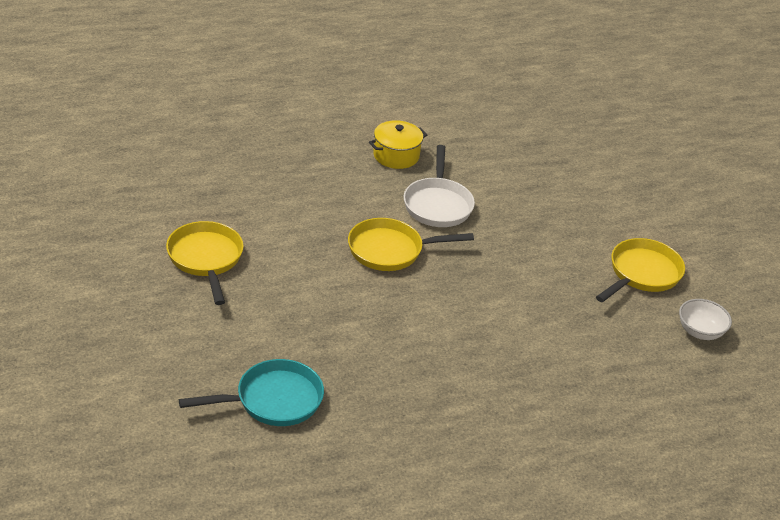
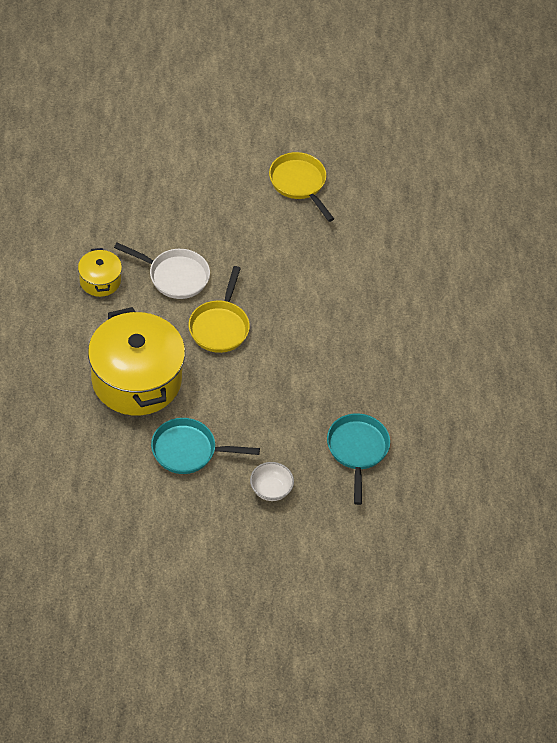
camera: 70 degrees left, 15 degrees up
(206, 259) = (188, 450): yellow pan -> turquoise pan
(282, 204) = (136, 380): none -> yellow pot
(700, 332) = (369, 178): white bowl -> white bowl (271, 489)

